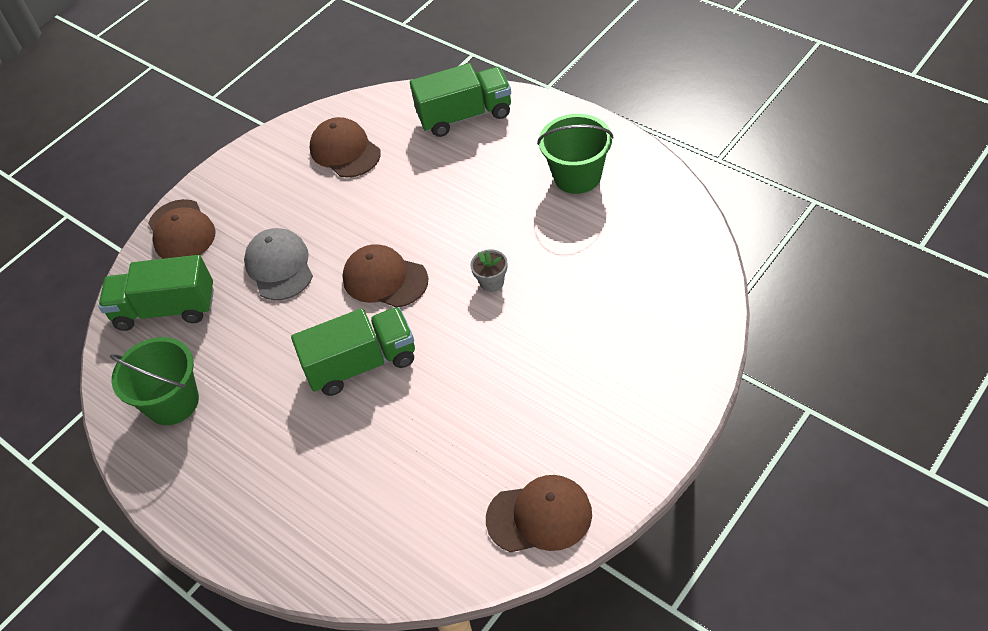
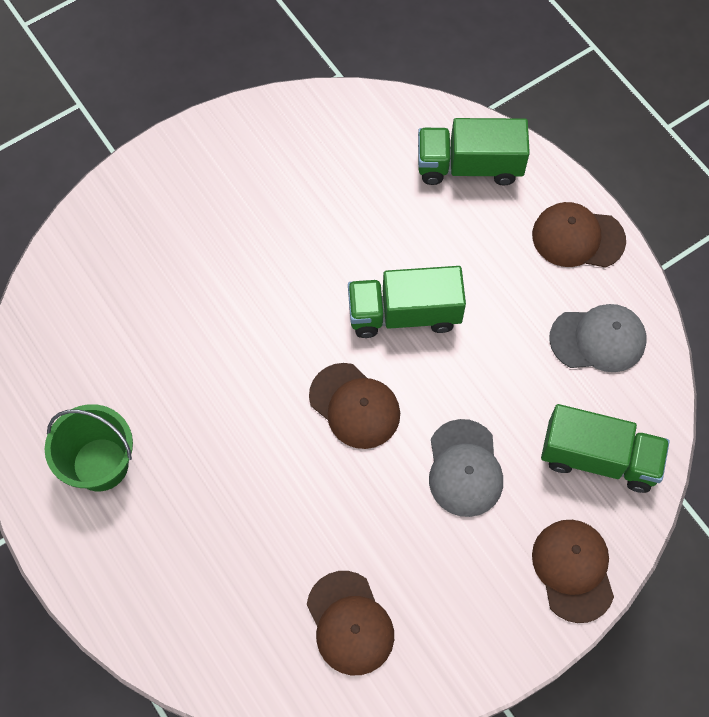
camera: 170 degrees left, 15 degrees up
(172, 402) = (598, 339): green bucket -> grey cap
(465, 115) = (184, 621): green truck -> green truck (469, 166)
(492, 282) = (248, 360): grey flower pot -> none
(539, 516) = (296, 124): brown cap -> brown cap (577, 238)

